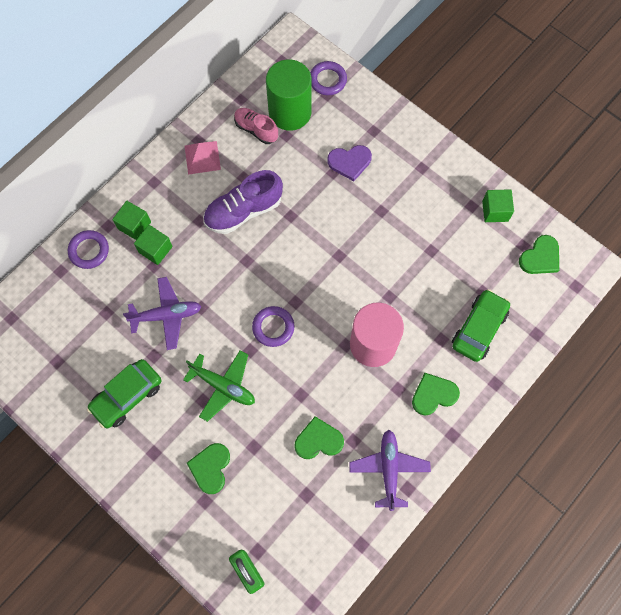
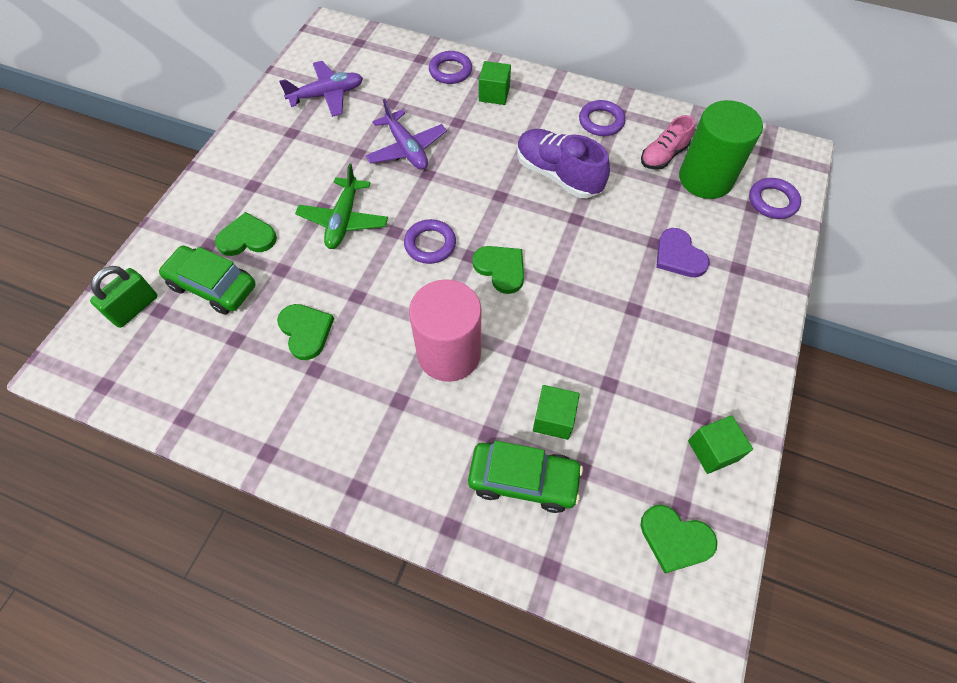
camera: 70 degrees right, 10 degrees down
(127, 396) = (307, 146): green car -> green car (213, 286)
(155, 249) = (476, 118): green cube -> green cube (553, 419)
(202, 157) = (601, 121): pink pyramid -> purple ring
(256, 129) = (663, 155): pink shoe -> pink shoe turned 150 degrees counterclockwise
(389, 469) = (288, 422): purple plane -> purple plane (327, 95)
(433, 395) = (405, 447): green heart -> green heart (501, 269)

